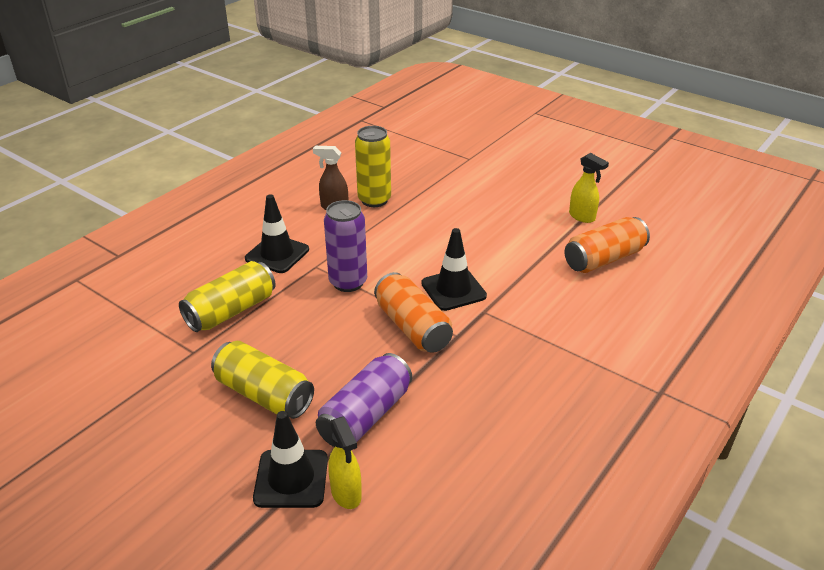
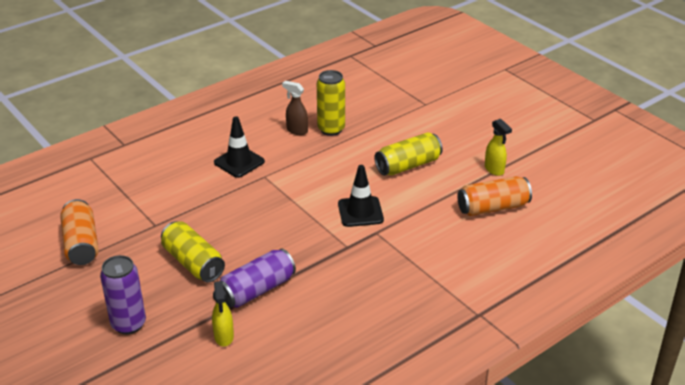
camera: 15 degrees right, 0 degrees up
(231, 311) = (191, 200): yellow can -> yellow can (408, 165)
(291, 479) = (192, 320): black traffic cone -> none
(348, 282) = (283, 193): purple can -> purple can (128, 324)
(413, 327) = (317, 235): orange can -> orange can (81, 244)

